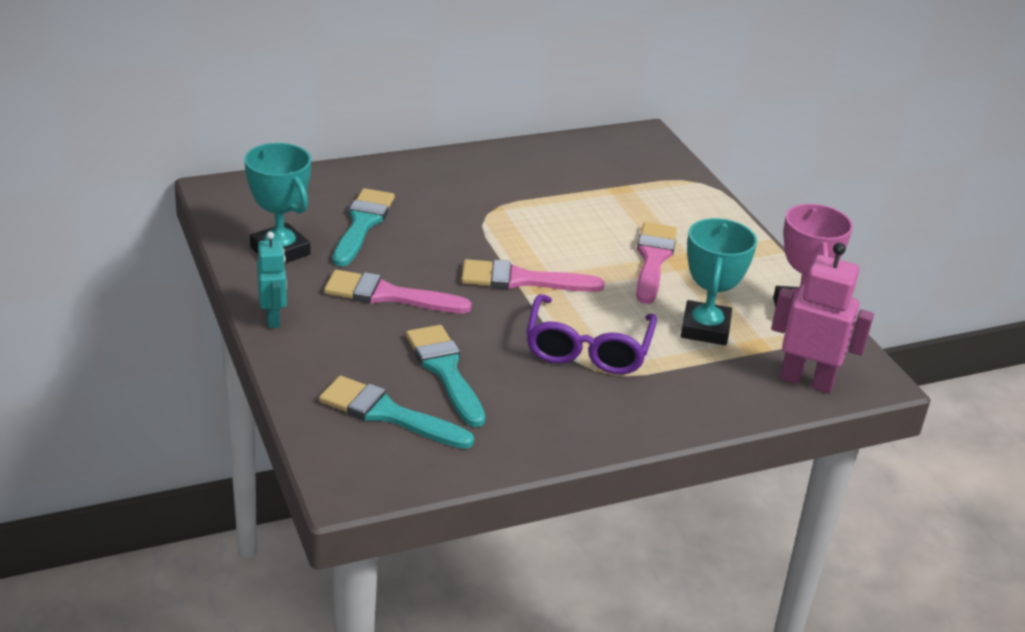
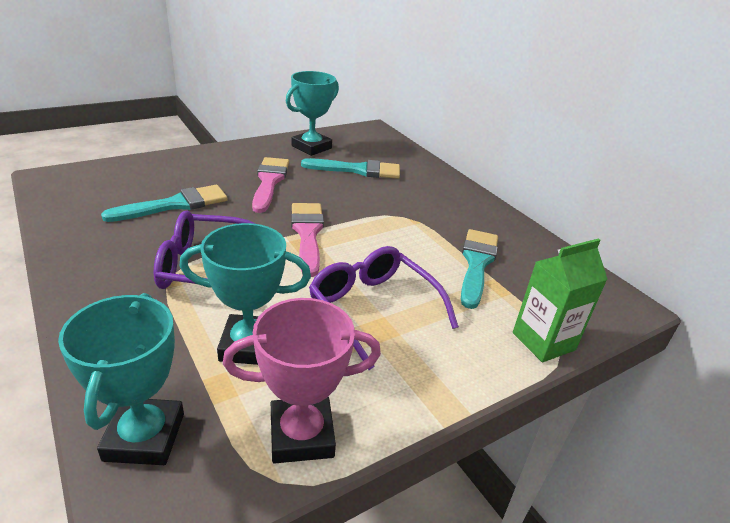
camera: 80 degrees right, 0 degrees up
(273, 318) = (234, 149): turquoise robot -> none
(388, 414) = (125, 186): turquoise brush -> turquoise brush (477, 263)
(653, 259) = (373, 308): pink brush -> purple glasses
(693, 187) = (543, 341): none -> green carton
(806, 381) = (144, 437): pink robot -> turquoise trophy

